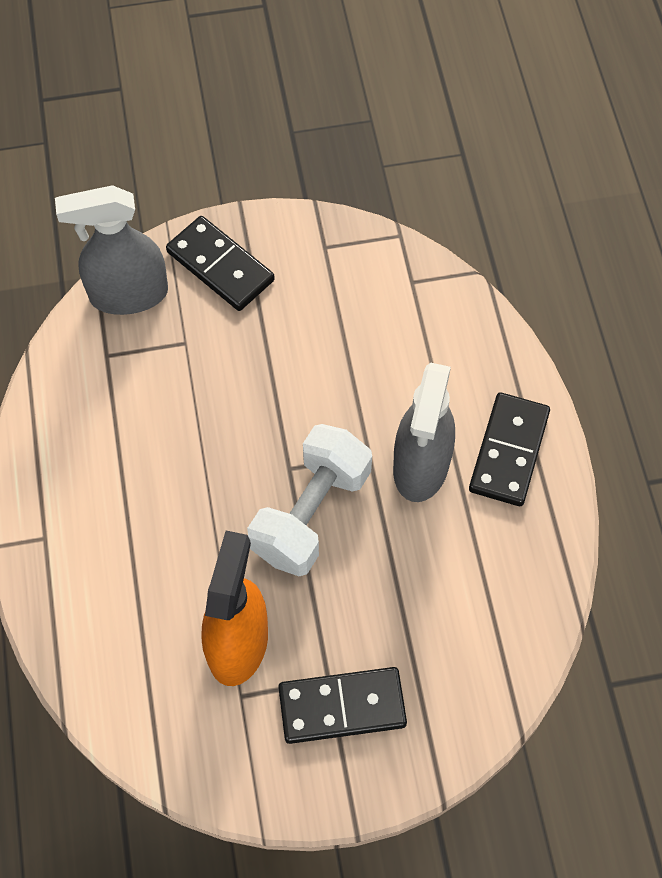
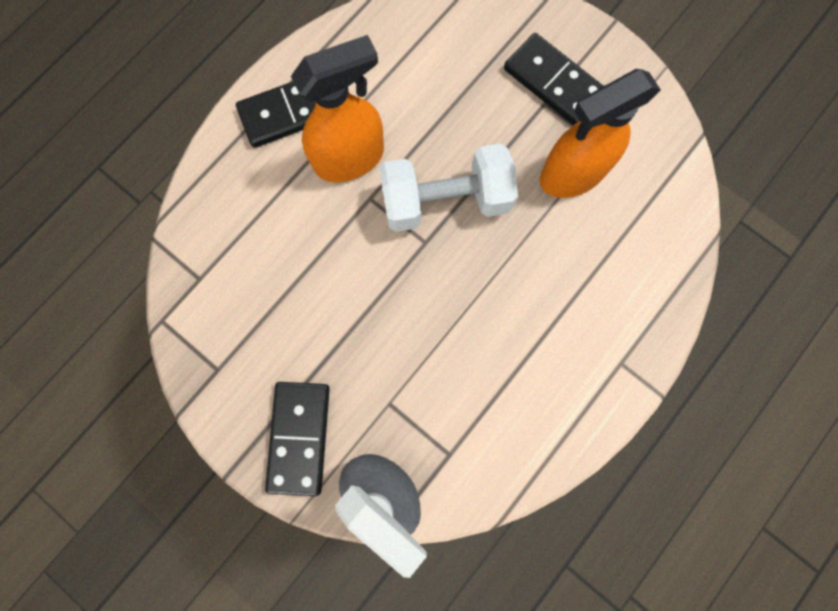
camera: 130 degrees left, 15 degrees up
(421, 466) = (350, 158): grey spray bottle -> orange spray bottle

